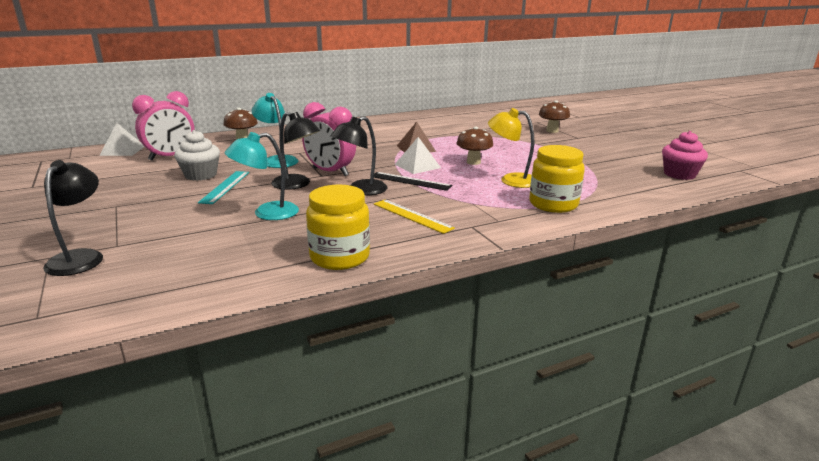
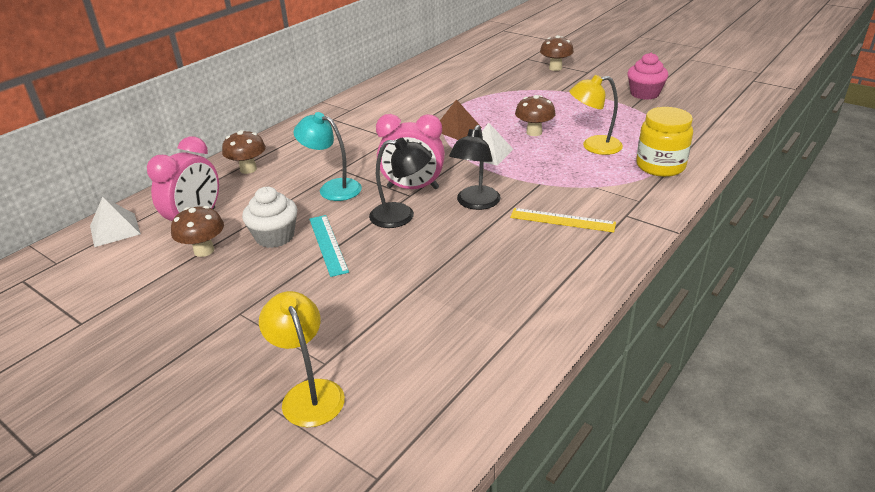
camera: 25 degrees left, 10 degrees up
(80, 257) = (309, 393): black lamp -> yellow lamp
(150, 171) = (204, 250): none -> brown mushroom
(267, 213) = (423, 264): turquoise lamp -> none
(339, 257) = (561, 292): yellow jar -> none
(410, 181) = (507, 176): black ruler -> none
(679, 174) = (716, 98): pink cupcake -> pink cupcake (644, 94)

